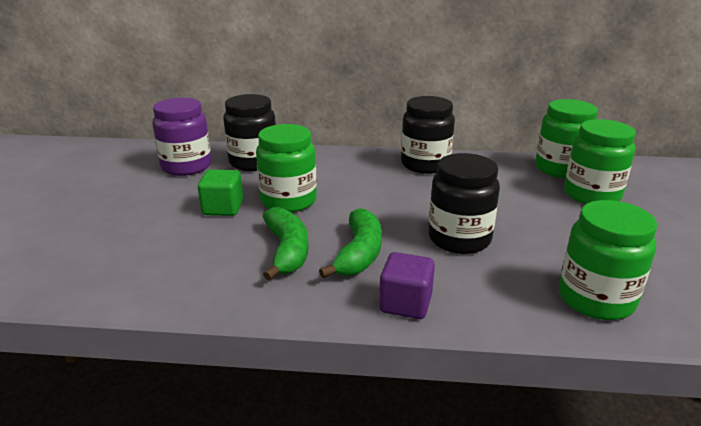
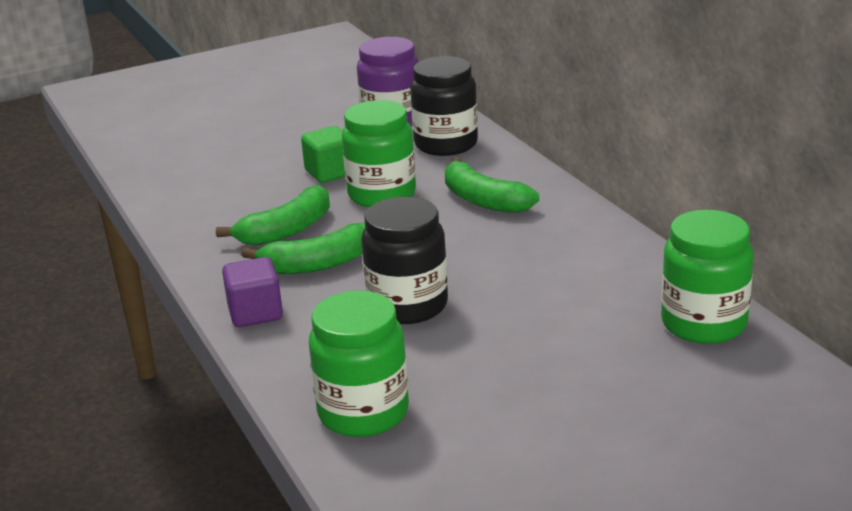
camera: 60 degrees right, 0 degrees up
(348, 175) = (483, 200): none -> green banana
(425, 164) = (578, 232): black jar -> none
(591, 195) = (642, 364): green jar -> none

